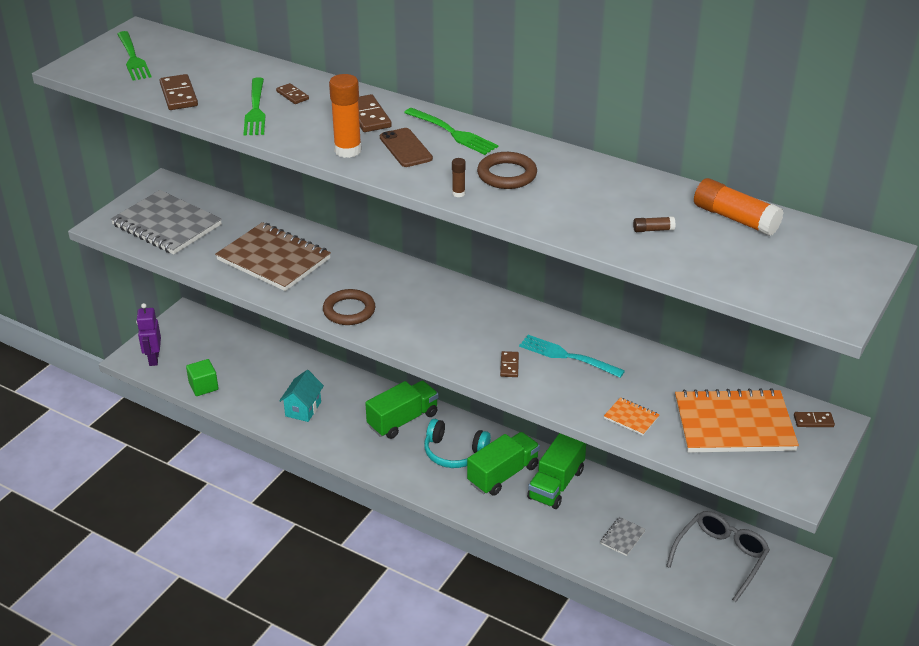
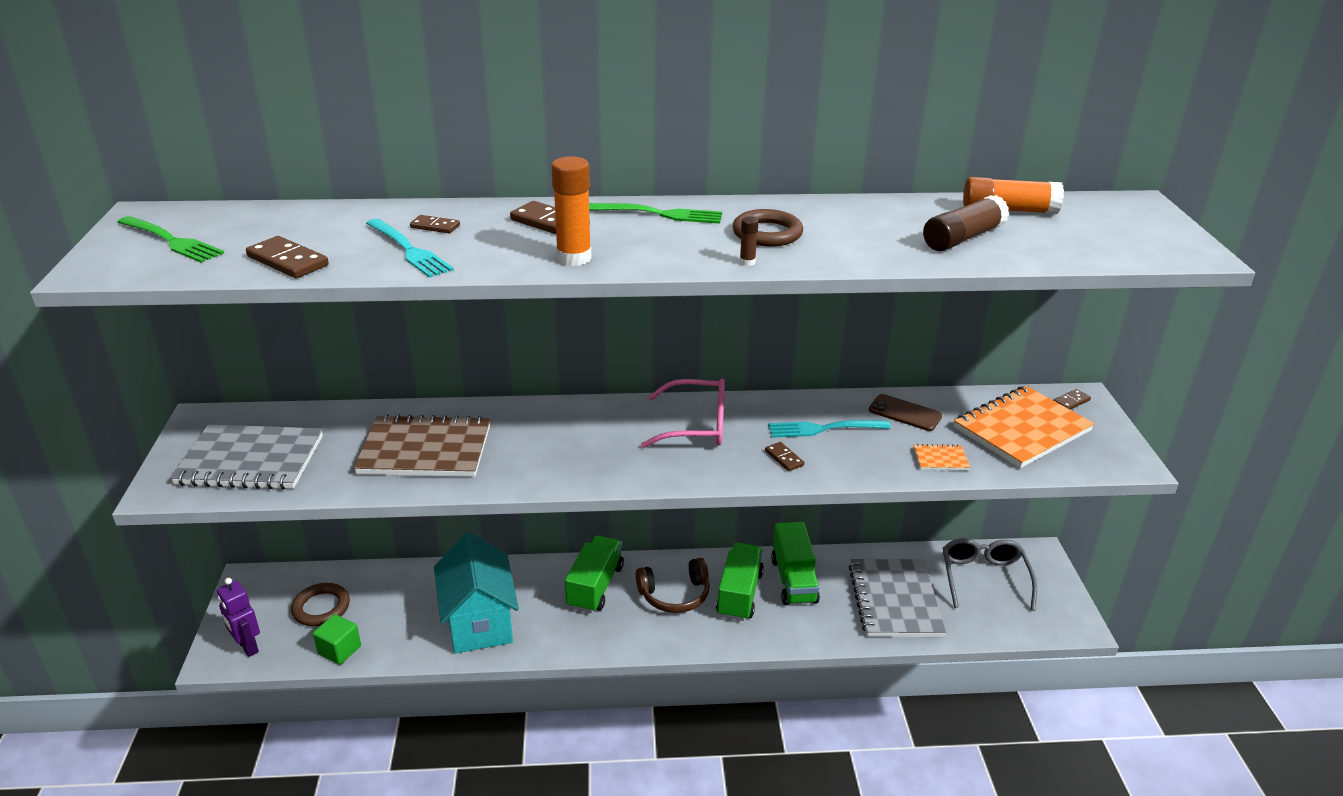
camera: 35 degrees left, 5 degrees down
(255, 109) = (409, 250): green fork -> turquoise fork
(303, 409) = (479, 622): turquoise house -> turquoise house, size x1.85
(349, 310) = (567, 469): brown ring -> brown ring (321, 608)
(406, 148) = (633, 239): brown phone -> brown phone (905, 413)
(454, 452) = (675, 595): turquoise headphones -> brown headphones
(473, 315) = (696, 425): none -> pink glasses
(622, 537) = (894, 600): grey notebook -> grey notebook, size x2.39
(653, 230) = (963, 238): brown glue stick -> brown glue stick, size x2.17

